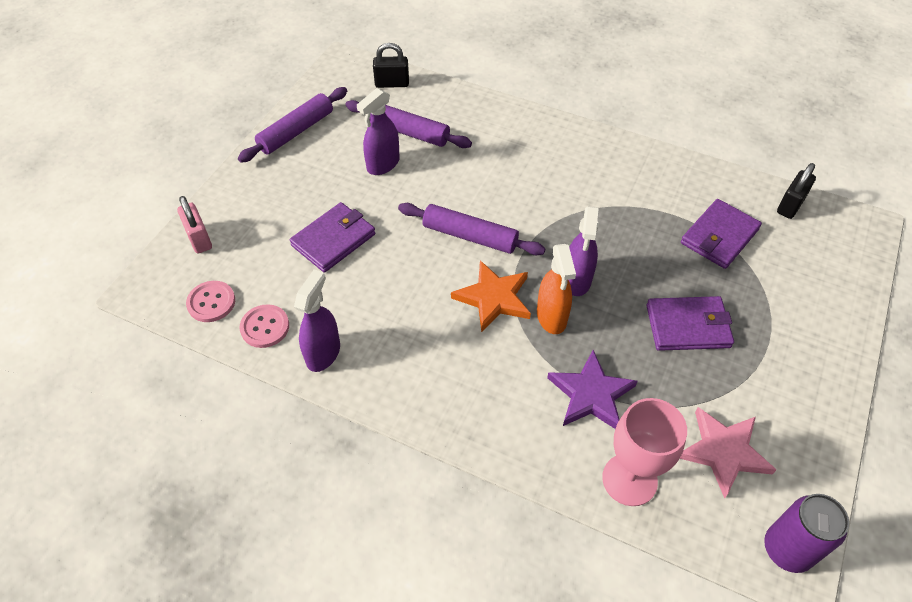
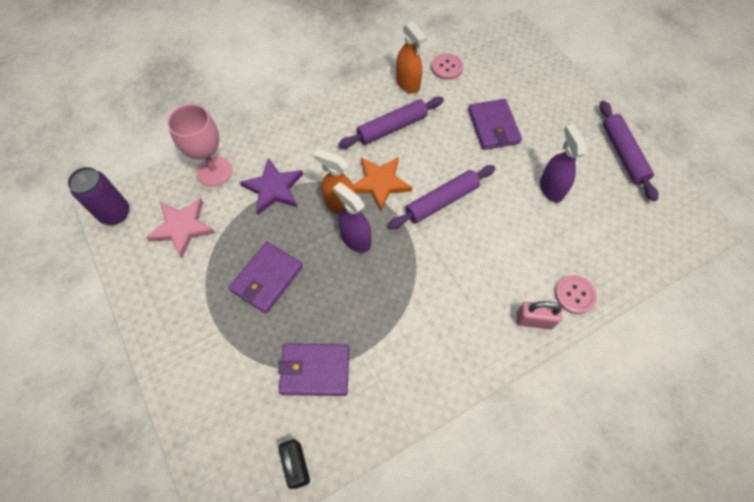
camera: 125 degrees right, 10 degrees up
(199, 239) = (541, 64): pink padlock -> pink padlock (534, 320)
(211, 302) = (483, 52): pink button -> pink button (574, 295)
(323, 353) = (408, 84): purple spray bottle -> orange spray bottle
(392, 83) = (654, 247): black padlock -> none
(407, 132) = (580, 224): purple rolling pin -> purple rolling pin (392, 127)
(719, 236) = (315, 370): purple wallet -> purple wallet turned 75 degrees counterclockwise

